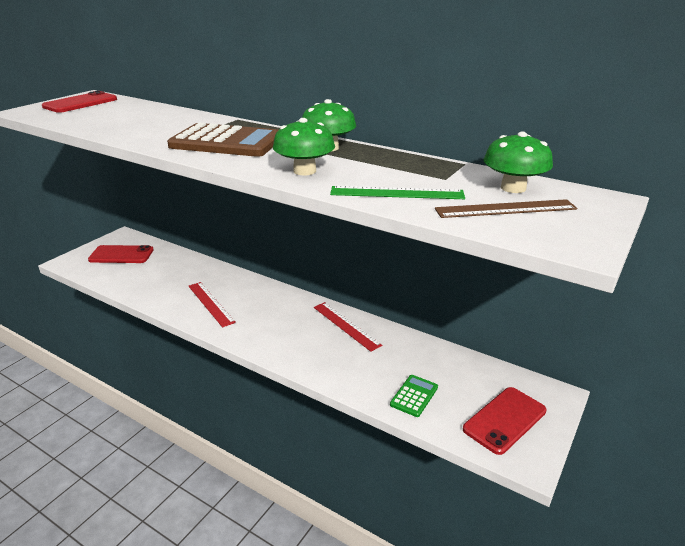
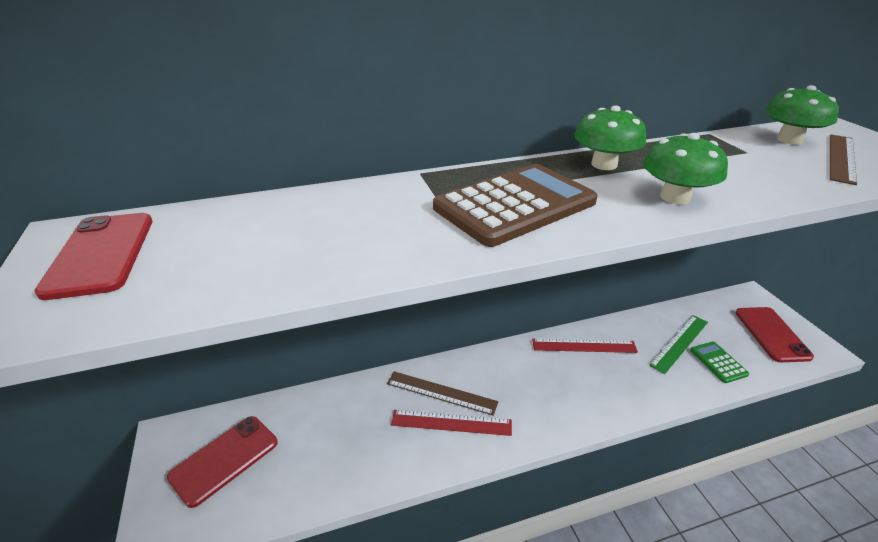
camera: 50 degrees left, 5 degrees up
(231, 291) = (441, 393): none -> brown ruler
(397, 193) = (777, 180): green ruler -> green ruler (679, 343)

